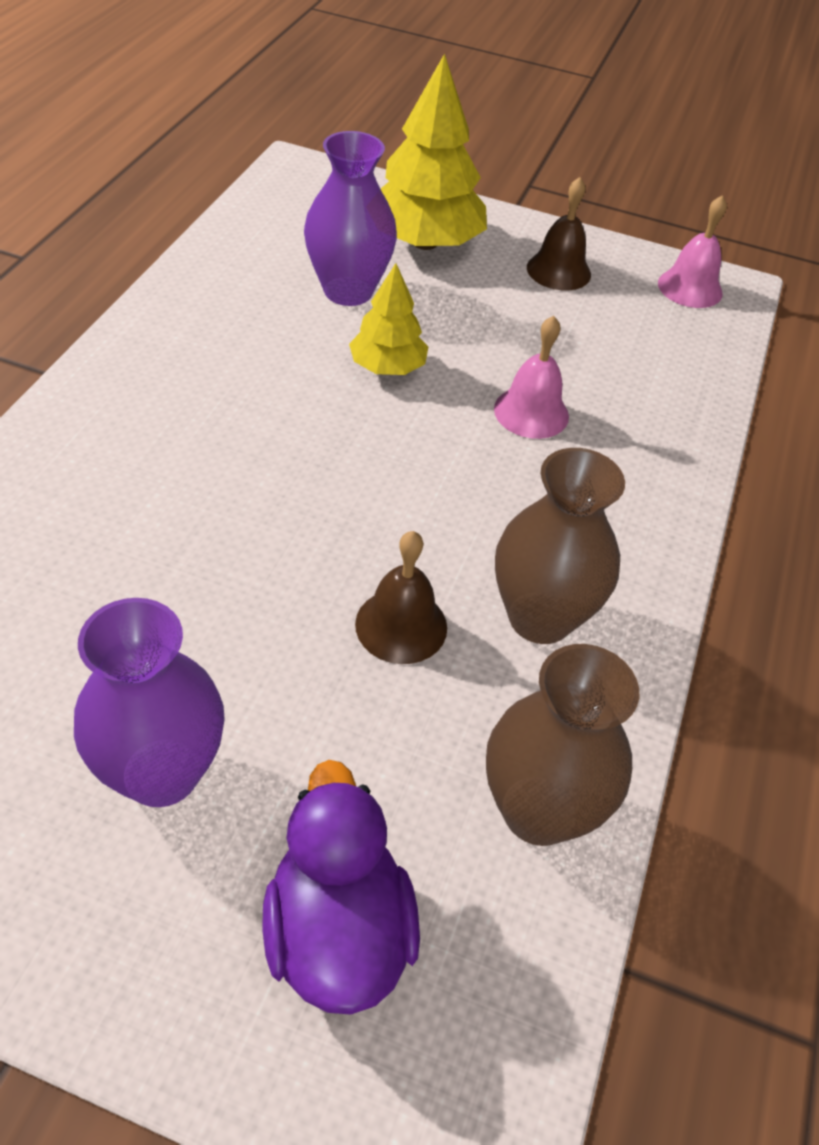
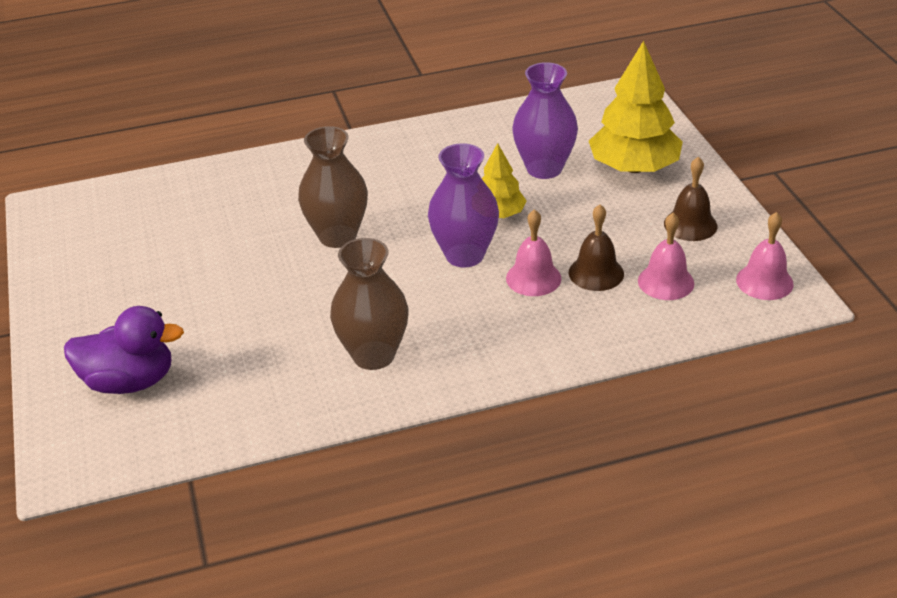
camera: 60 degrees right, 10 degrees down
(162, 772) = (160, 294): purple vase -> purple vase (464, 255)
(337, 931) = (130, 381): purple duck -> purple duck turned 45 degrees clockwise
(401, 625) = (314, 314): brown bell -> brown bell (596, 273)
(539, 810) = (249, 410): brown vase -> brown vase (337, 236)
(631, 338) = (666, 282): none -> pink bell

